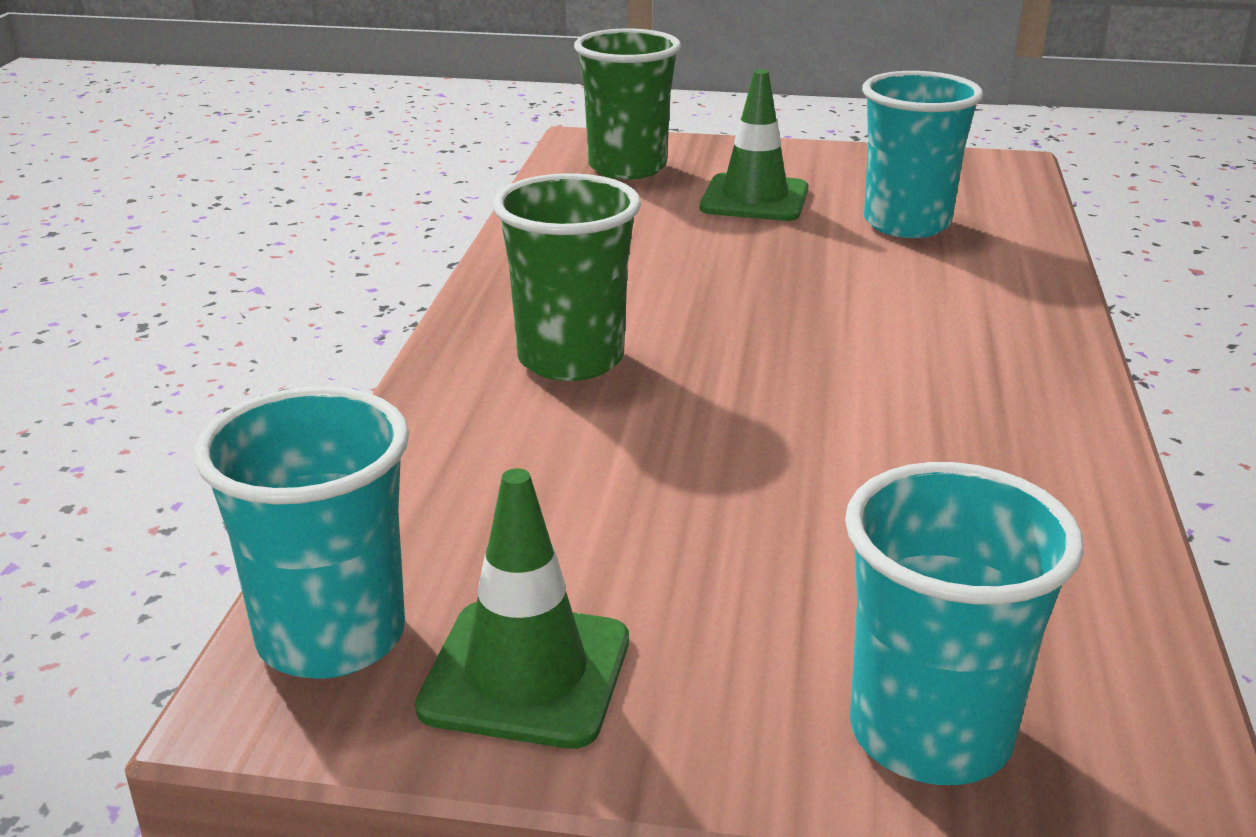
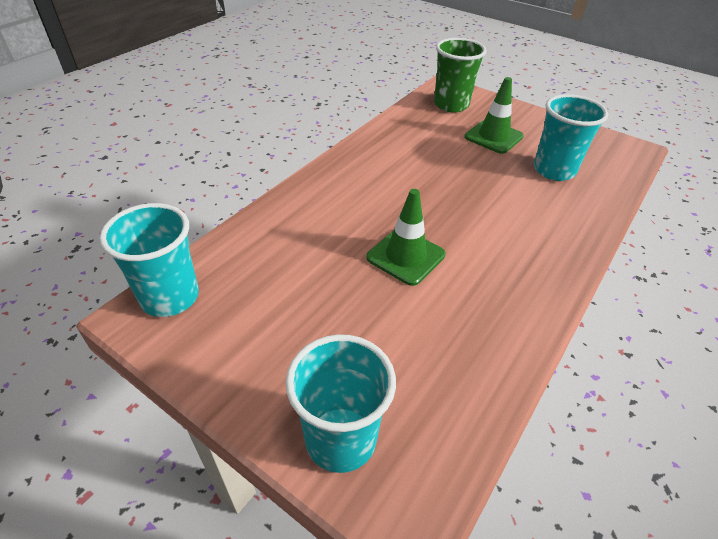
camera: 25 degrees right, 15 degrees up
(526, 674) = (219, 342): green traffic cone -> green traffic cone (405, 256)
(570, 359) = (349, 199): green cup -> none

